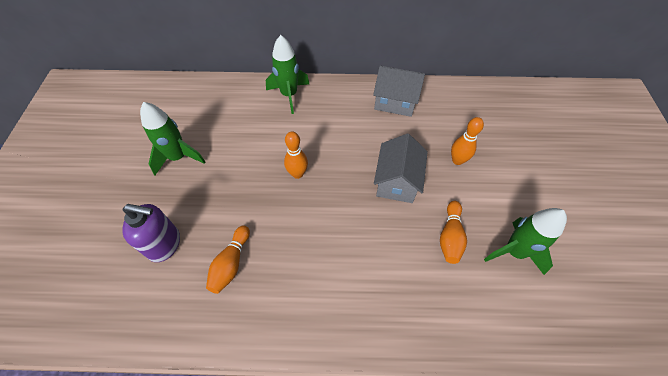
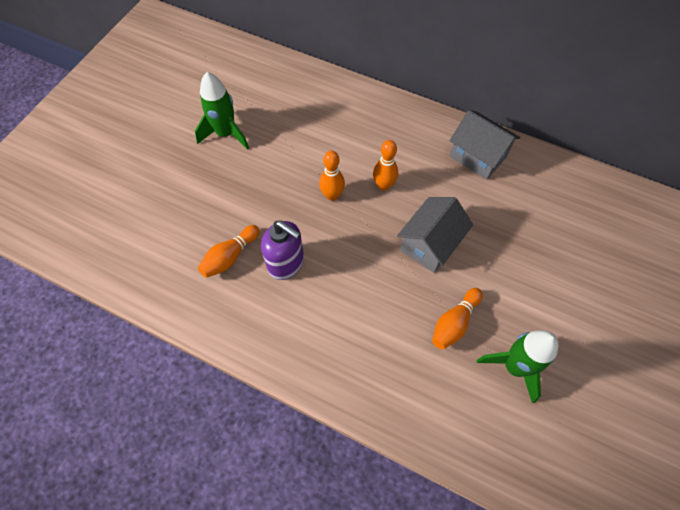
camera: 25 degrees right, 5 degrees up
(165, 244) = (180, 214): purple soap dispenser -> purple soap dispenser (286, 263)
(289, 95) = (364, 106): green rocket -> none
(457, 160) = (510, 248): orange bowling pin -> orange bowling pin (383, 185)

